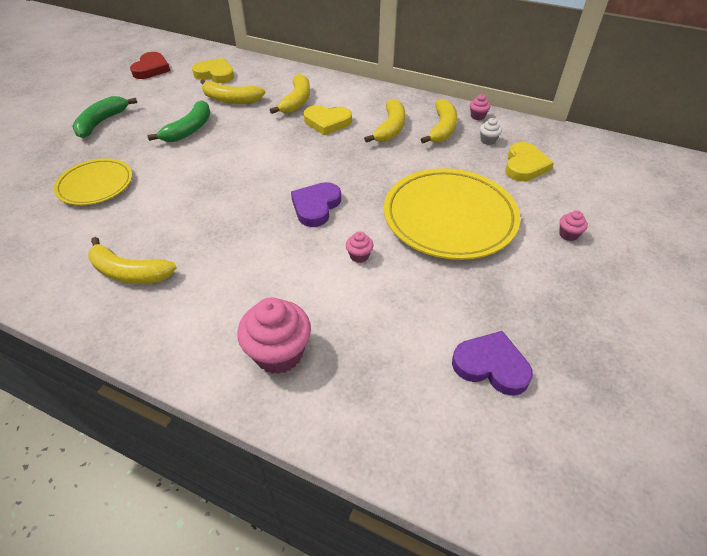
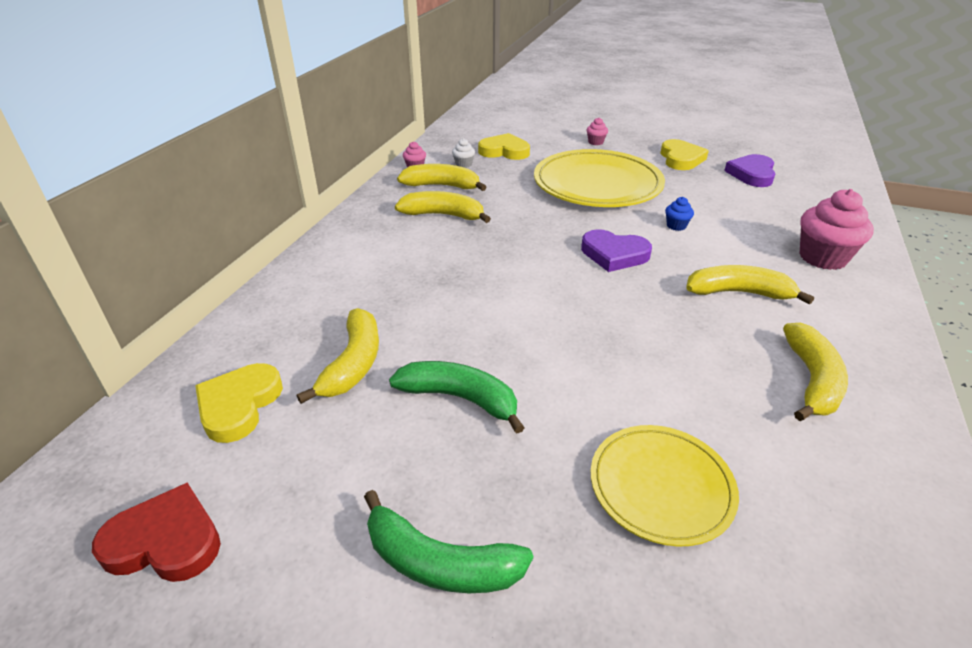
camera: 95 degrees left, 10 degrees down
(296, 101) = (368, 290): yellow banana -> yellow banana (738, 293)
(327, 122) = (430, 259): yellow heart -> yellow heart (681, 159)
(359, 256) = (676, 226): pink cupcake -> blue cupcake

